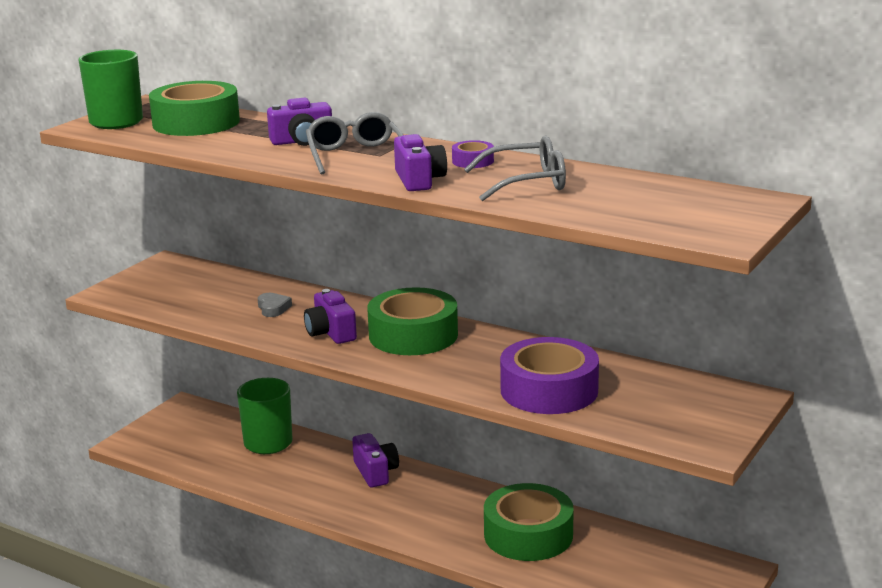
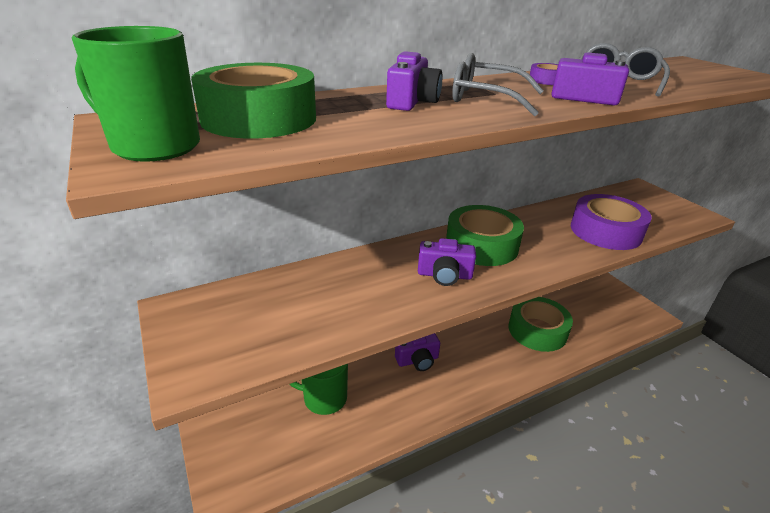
camera: 60 degrees left, 10 degrees up
(273, 308) = (365, 285): grey heart -> none
(375, 472) = (417, 360): purple camera -> purple camera turned 150 degrees clockwise

